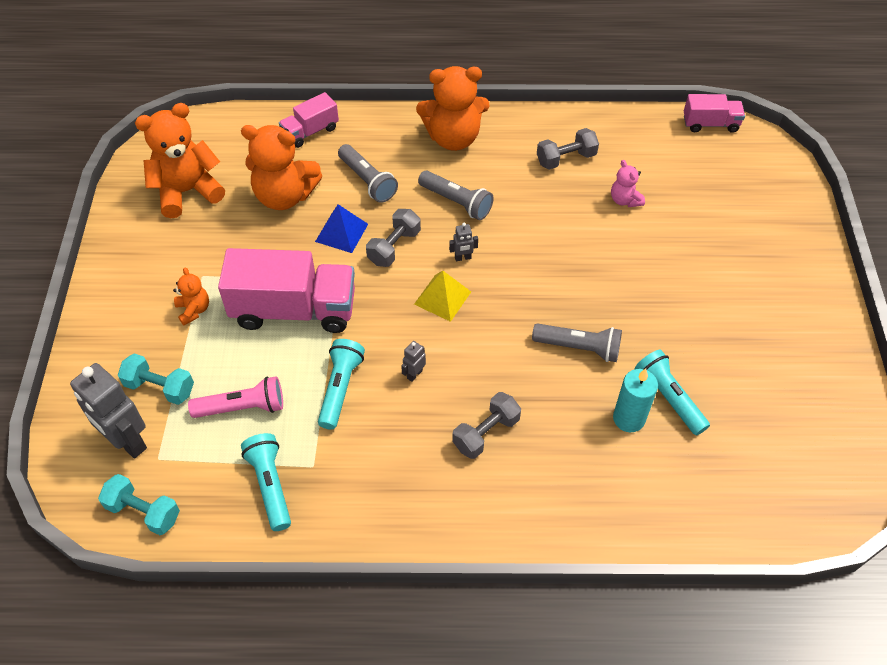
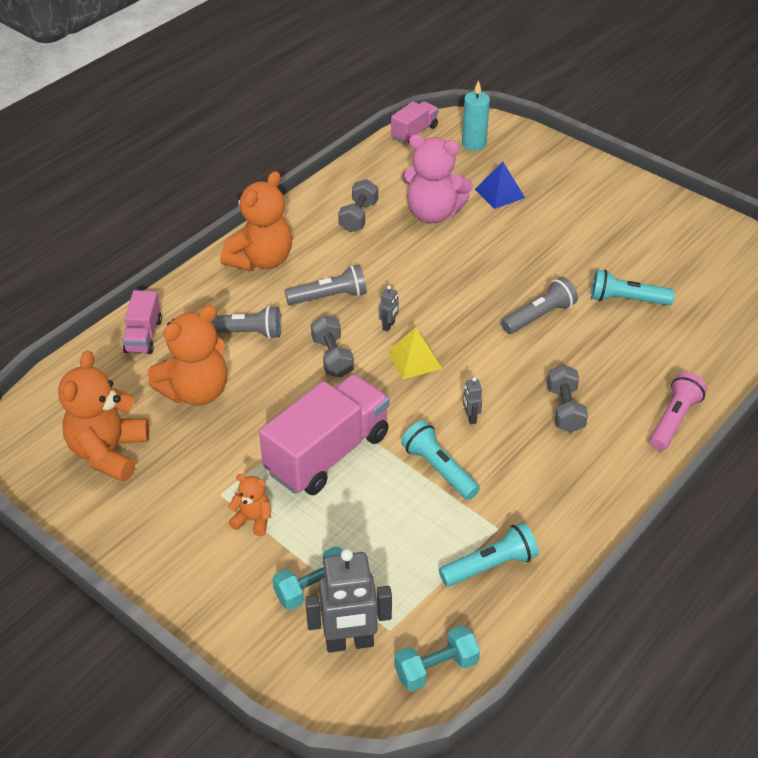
camera: 50 degrees left, 10 degrees down
(243, 407) = (394, 542): pink flashlight -> pink flashlight (674, 420)
(270, 485) = (490, 565): turquoise flashlight -> turquoise flashlight turned 135 degrees clockwise
(341, 232) = (280, 379): blue pyramid -> blue pyramid (499, 193)
(625, 200) = (433, 213): pink teddy bear -> pink teddy bear, size x2.04
(629, 418) = (624, 329): turquoise candle -> turquoise candle (474, 143)

